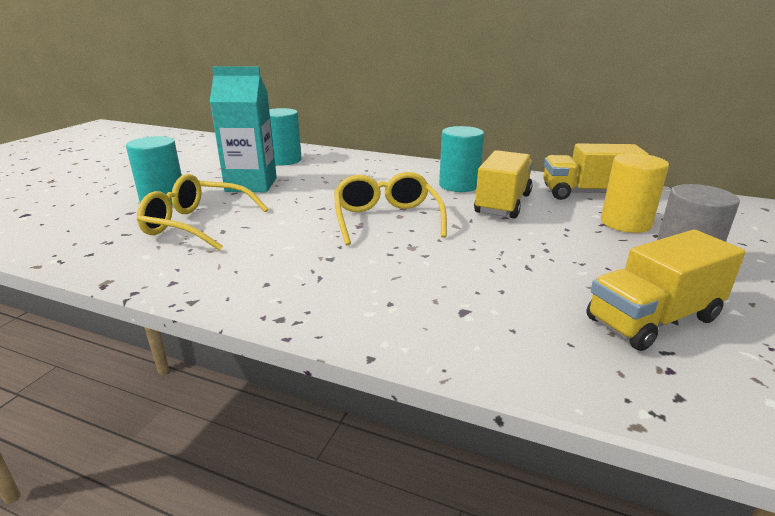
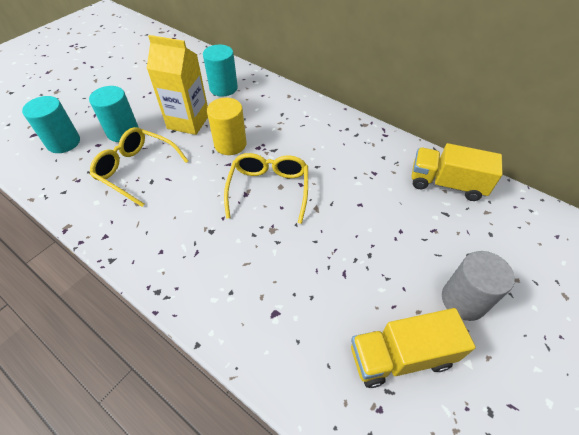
camera: 15 degrees right, 25 degrees up
(251, 185) = (188, 122): turquoise carton -> yellow carton
(459, 185) = (345, 151): turquoise cylinder -> turquoise cylinder (63, 142)
(502, 204) = (367, 186): yellow truck -> none
(625, 223) = (453, 233): yellow cylinder -> yellow cylinder (230, 144)

